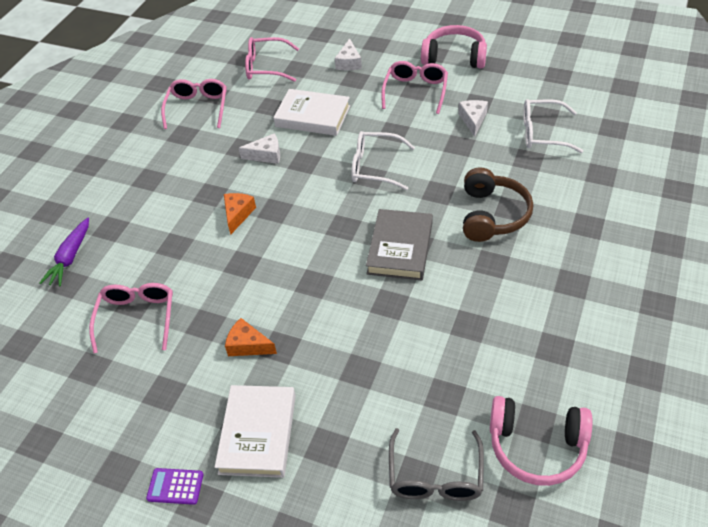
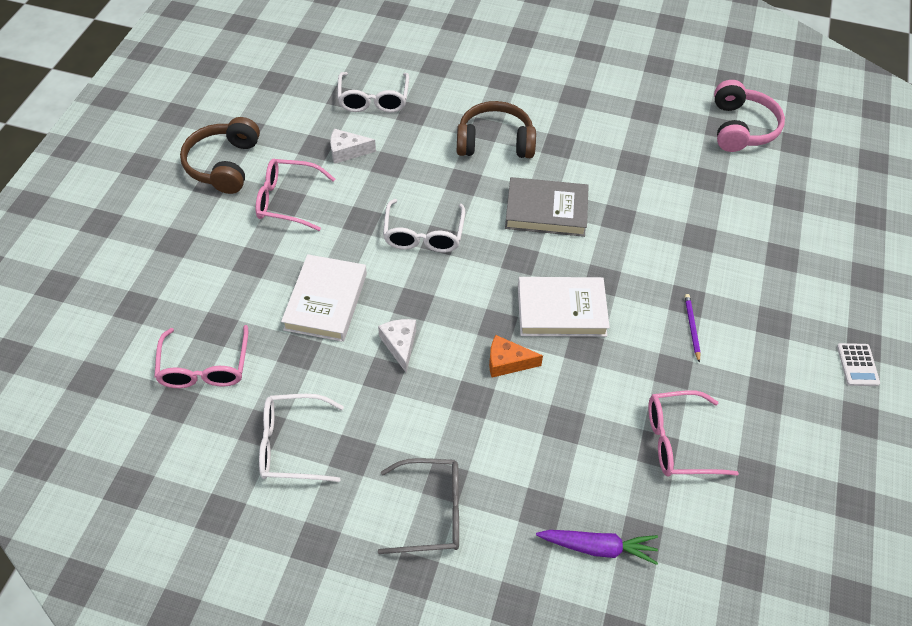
camera: 100 degrees left, 5 degrees up
(175, 486) = (857, 365): purple calculator -> white calculator
(198, 108) = (291, 444): pink glasses -> white glasses
(248, 345) = (691, 328): orange cheese -> purple pencil
(258, 433) = (785, 307): white book -> white book (561, 310)
(349, 62) = (214, 269): white cheese -> none
(435, 477) = (786, 186): grey glasses -> grey glasses (432, 512)
(454, 57) = (224, 165): pink headphones -> brown headphones

